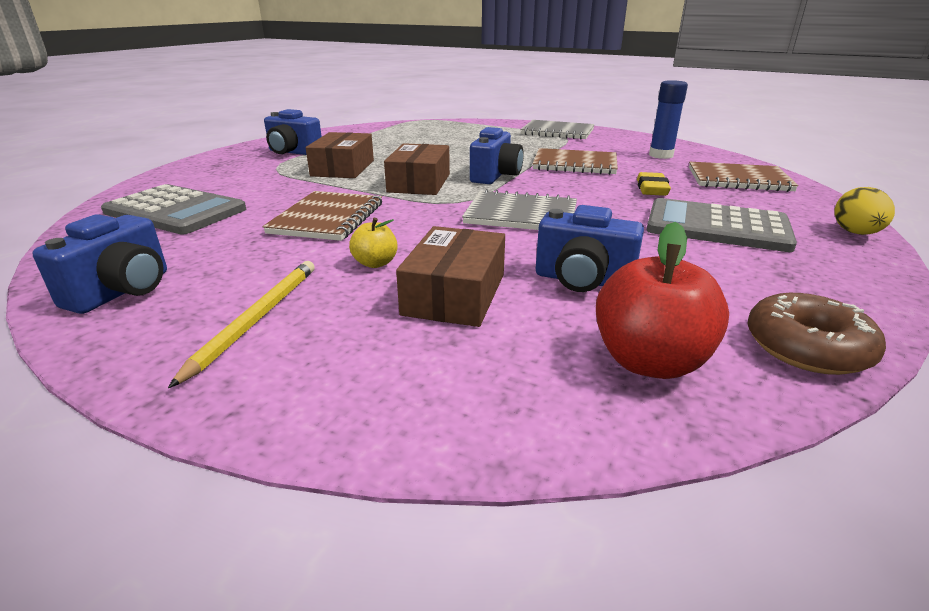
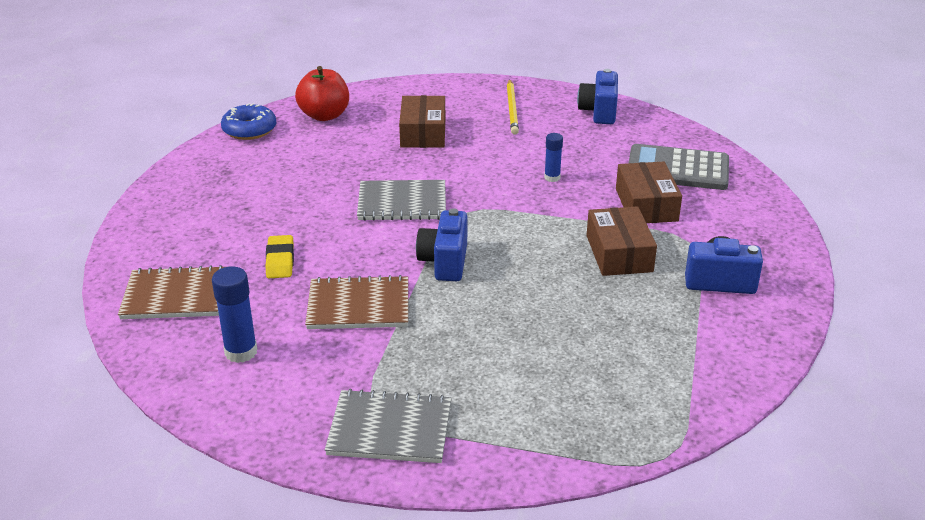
camera: 165 degrees right, 5 degrees up
(327, 218) = (552, 178): brown notebook -> blue glue stick
(375, 263) = (481, 145): yellow apple -> none
(419, 183) = (516, 237): brown box -> brown box (646, 205)
(583, 280) = (352, 150): blue camera -> none
(716, 227) = (245, 210): grey calculator -> none
(806, 347) = (249, 130): brown donut -> blue donut
(855, 233) = (138, 218): yellow egg -> none

